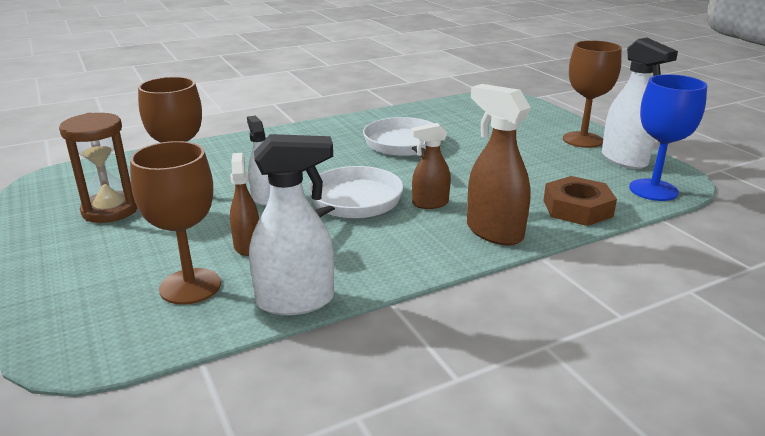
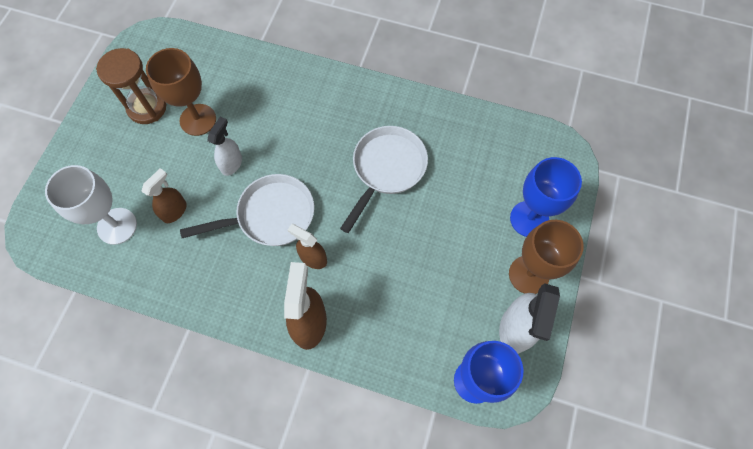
camera: 45 degrees right, 40 degrees up
(190, 286) = (117, 226): brown goblet -> white goblet
(296, 301) = (146, 285): white spray bottle -> none
(536, 123) = (529, 219): none -> blue goblet
(577, 208) = (392, 349): brown nut -> none

